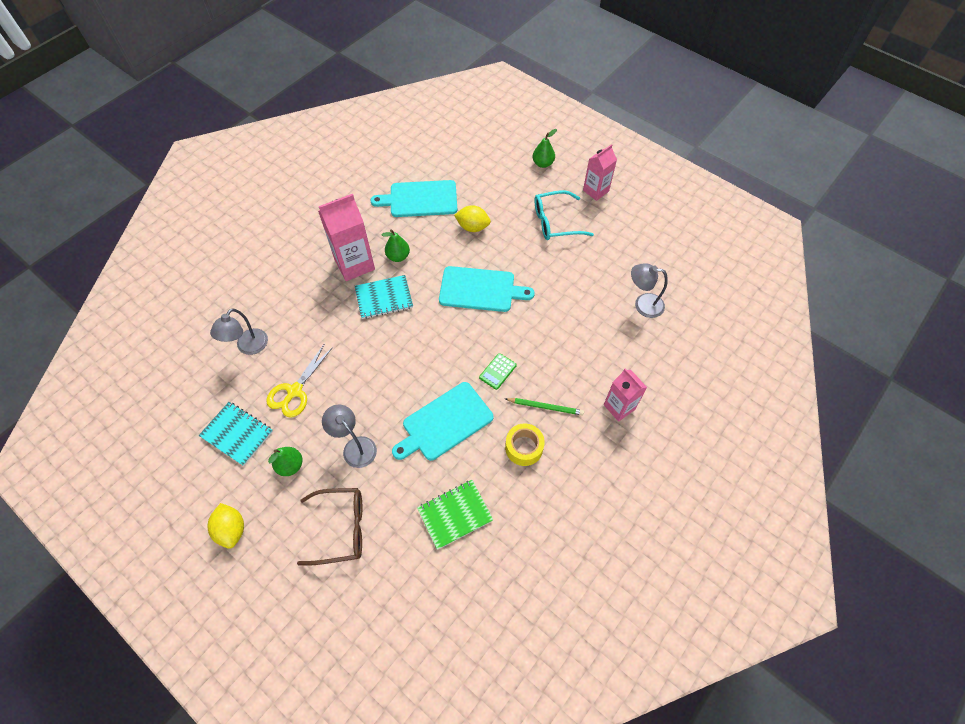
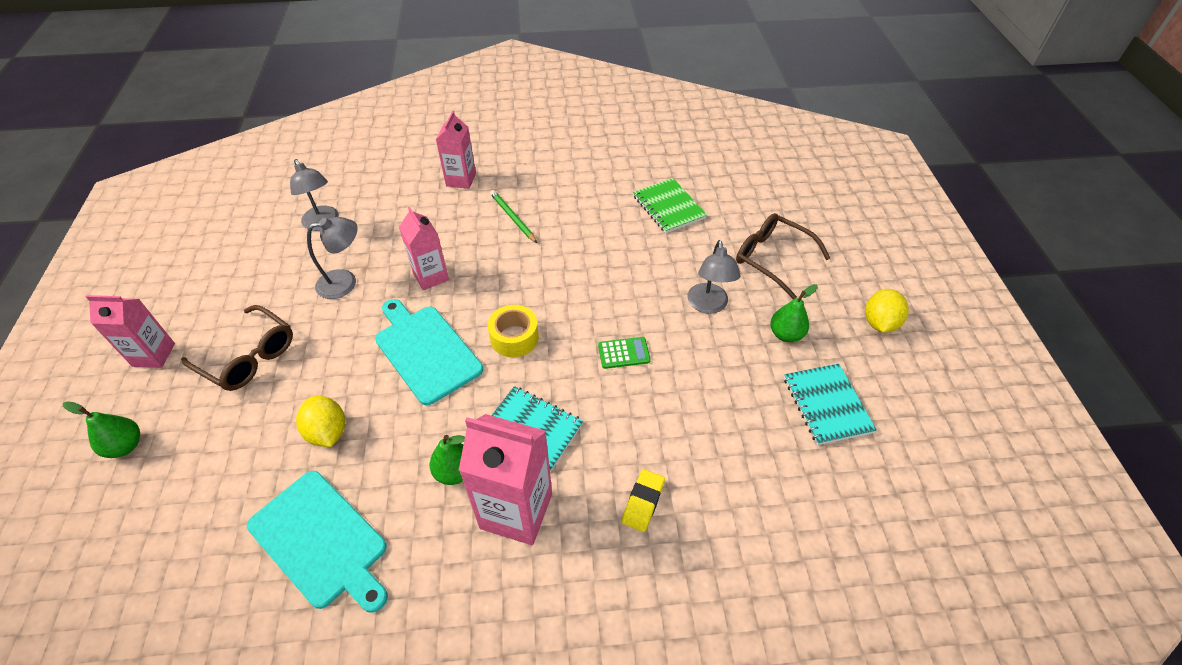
camera: 135 degrees left, 10 degrees down
(248, 347) = (750, 503): grey lamp -> grey lamp (345, 282)
(295, 391) = (729, 402): yellow scissors -> none
(301, 309) = (643, 502): none -> yellow eraser
(444, 423) = (608, 266): turquoise cutting board -> none
(455, 514) = (669, 207): green notebook -> green notebook turned 45 degrees clockwise
(498, 371) = (513, 268): green calculator -> green calculator (624, 353)
(524, 447) = (566, 207): yellow tape -> yellow tape (514, 337)
(535, 327) = (431, 276): none -> pink carton
(555, 222) = (248, 357): turquoise glasses -> brown glasses

